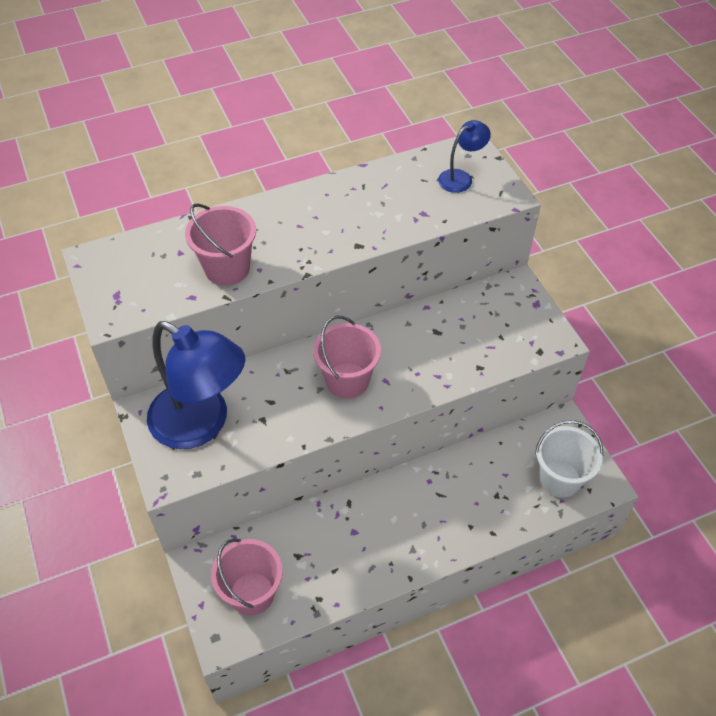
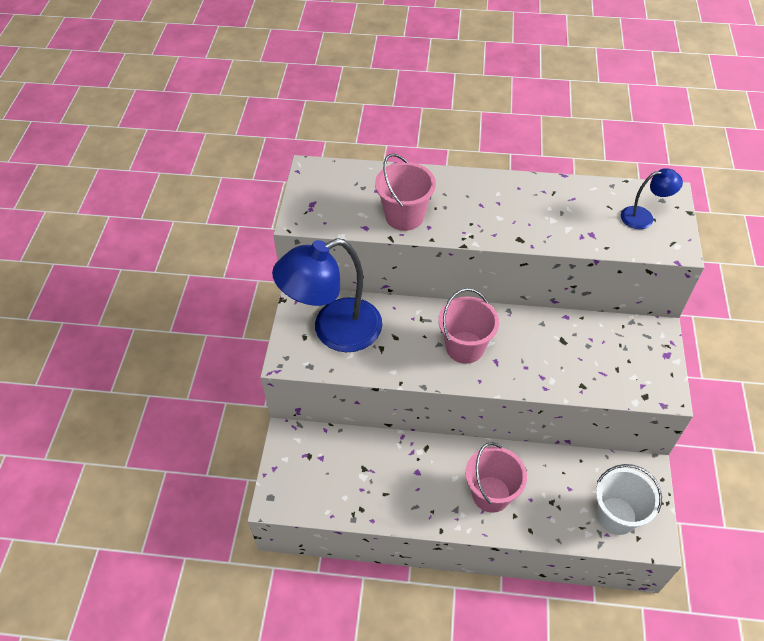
camera: 30 degrees right, 0 degrees up
(201, 424) = (334, 331): blue lamp -> blue lamp turned 90 degrees clockwise
(252, 593) = (314, 479): pink bucket -> pink bucket (491, 494)

